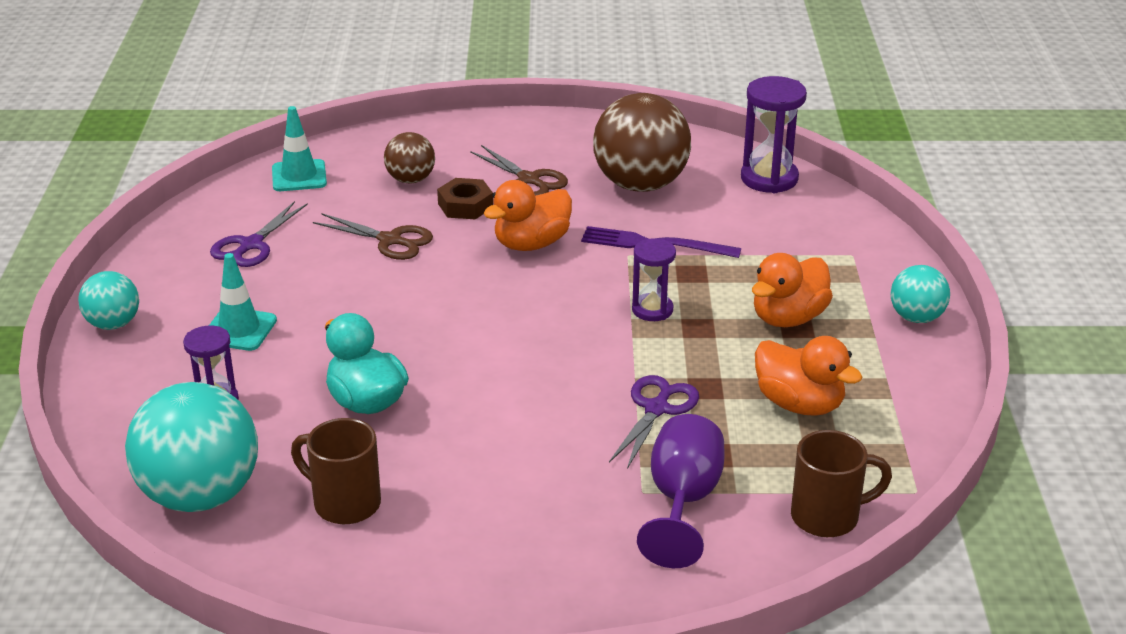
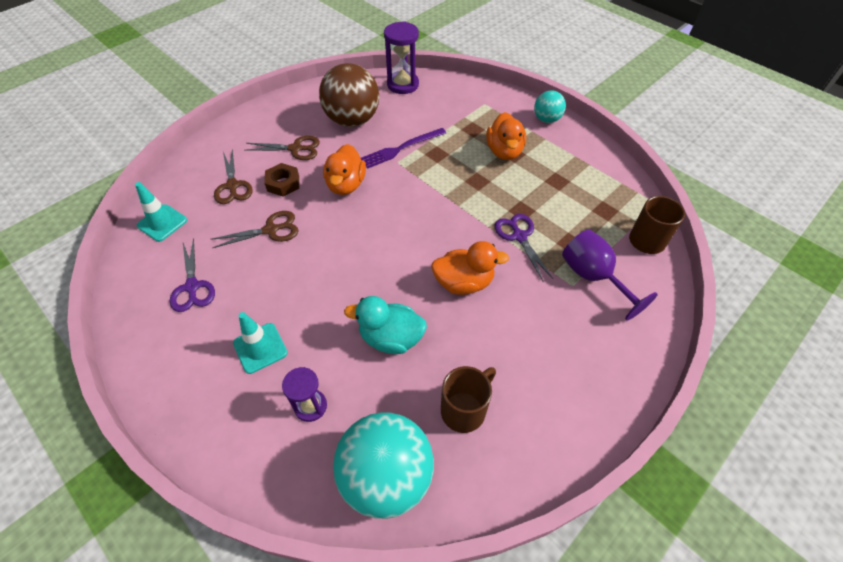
camera: 45 degrees left, 20 degrees up
(113, 324) = (173, 406): turquoise ball -> none
(344, 503) = (464, 410): brown mug -> brown mug turned 150 degrees clockwise
(410, 180) = (232, 186): brown ball -> brown scissors
(652, 310) = (447, 185): purple hourglass -> none
(799, 404) = (565, 192): orange duck -> orange duck (464, 282)

